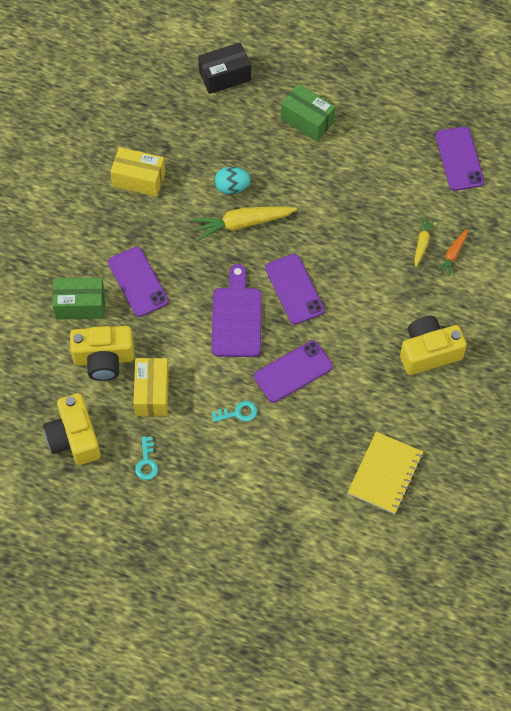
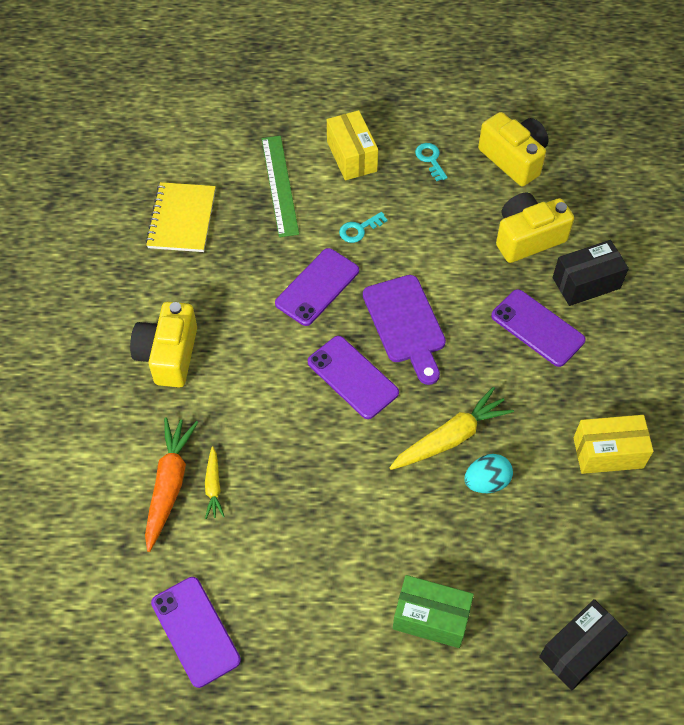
camera: 160 degrees right, 5 degrees down
(80, 305) = (586, 283): green box -> black box
(152, 393) = (458, 221): yellow box -> yellow box (351, 156)
(289, 480) = (279, 185): none -> green ruler
(429, 352) = (168, 355): yellow camera -> yellow camera turned 135 degrees clockwise
(453, 254) = (169, 485): orange carrot -> orange carrot, size x1.84

